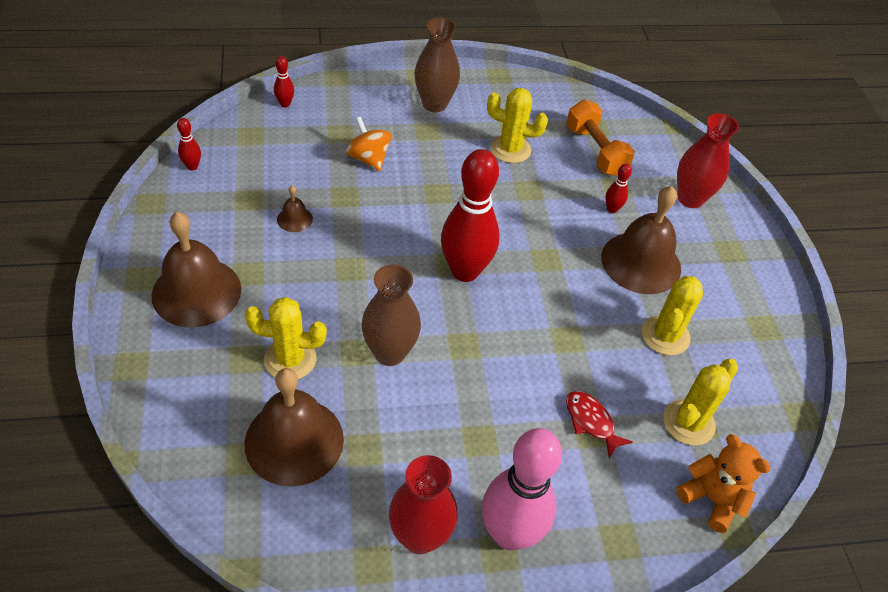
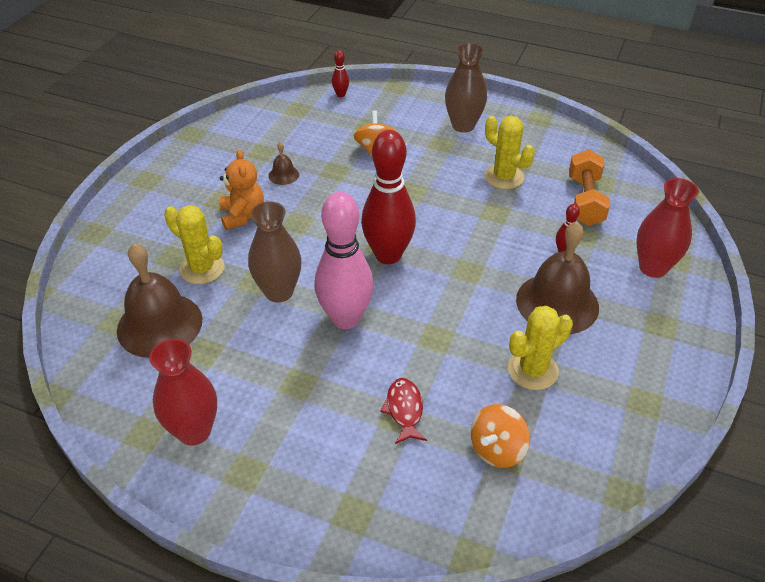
camera: 35 degrees right, 5 degrees down
(192, 166) = (239, 118): red bowling pin -> none
(196, 292) = (175, 201): brown bell -> none
(509, 534) = (264, 462): pink bowling pin -> pink bowling pin (345, 318)
(688, 422) = (497, 449): yellow cactus -> orange spinning top
(712, 499) = (468, 521): orange teddy bear -> orange teddy bear (242, 216)

